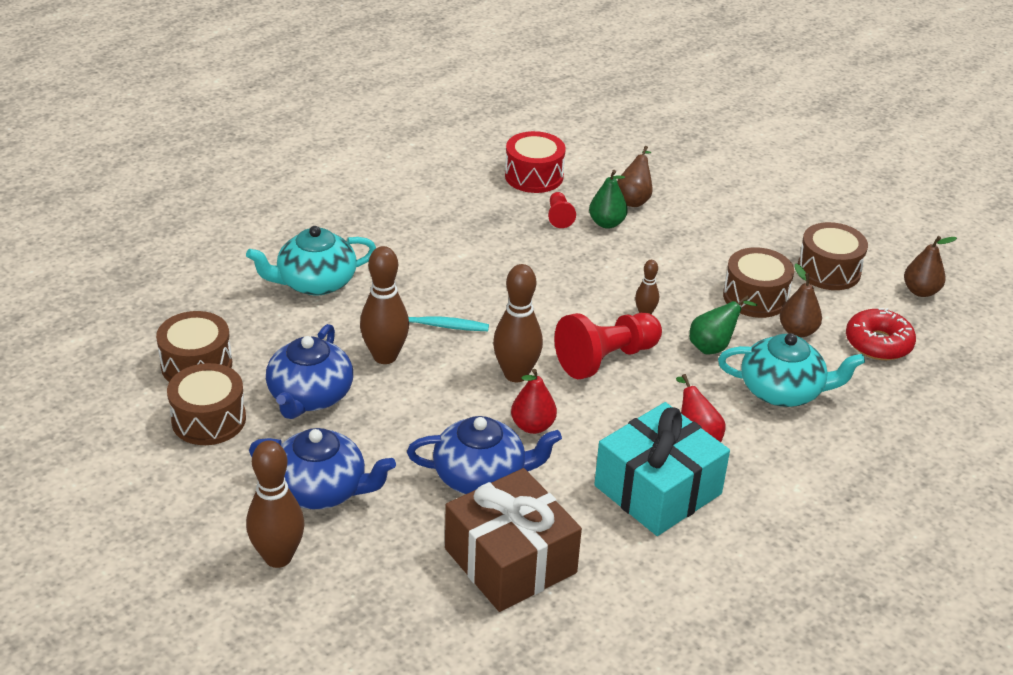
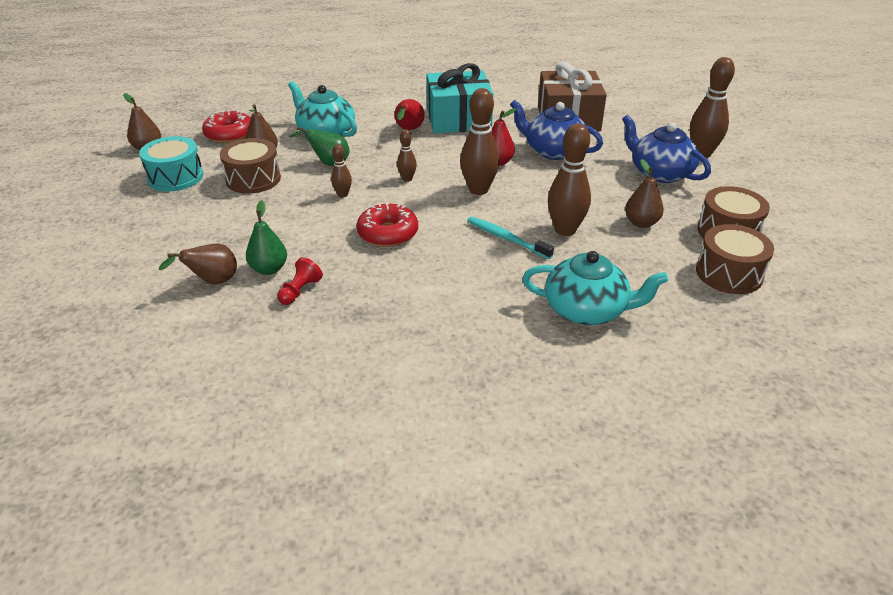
camera: 145 degrees left, 0 degrees up
(310, 396) = (641, 223): blue teapot -> brown pear
(534, 176) = (263, 346): red drum -> none
(550, 289) = (388, 233): none -> red donut
(606, 359) = (407, 179): red pawn -> brown bowling pin
(828, 271) = (175, 177): brown drum -> turquoise drum

